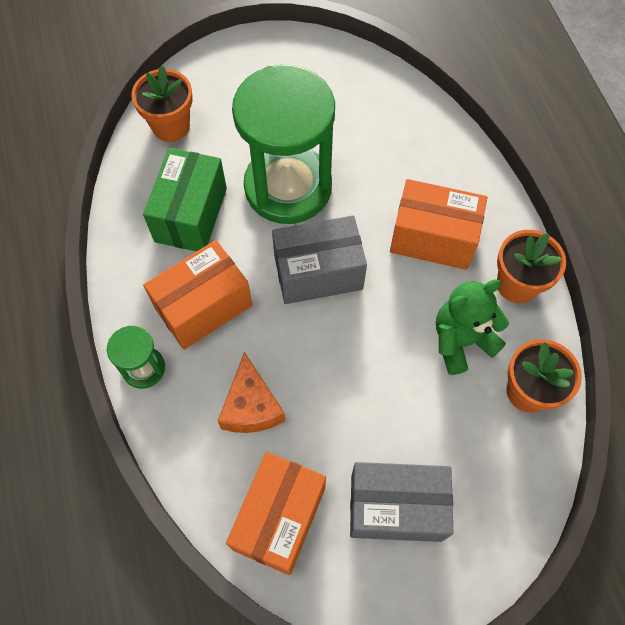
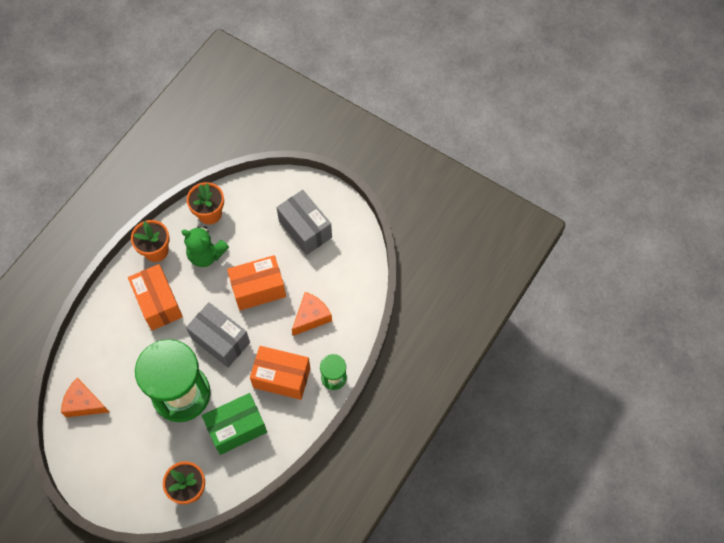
camera: 130 degrees left, 0 degrees up
(279, 518) = (348, 268): orange box -> orange box (258, 289)
(366, 91) = (84, 403): none -> orange cheese

